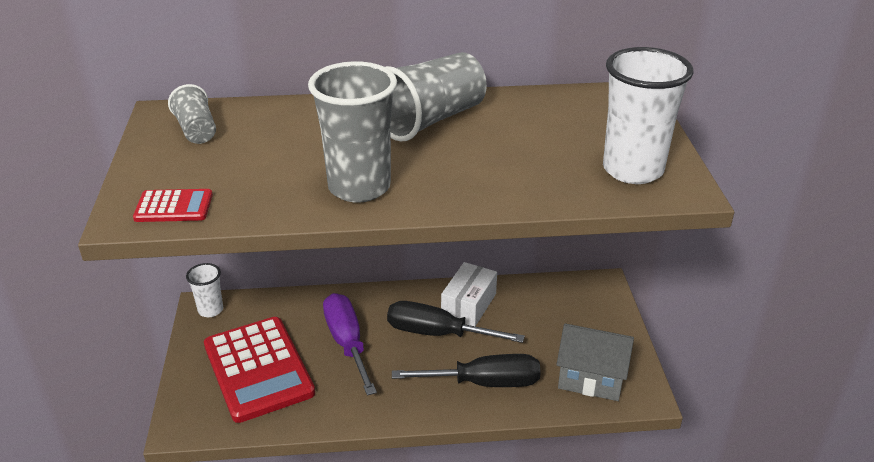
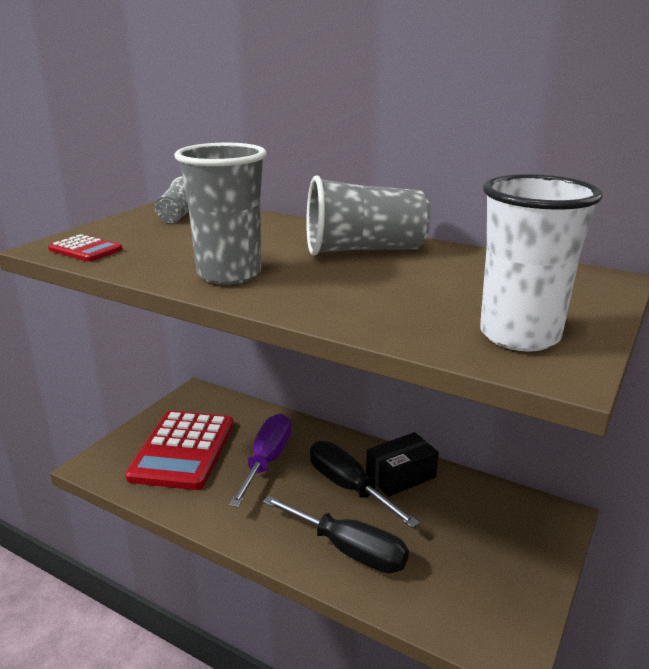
camera: 35 degrees right, 10 degrees down
(210, 310) = (197, 396): white cup -> none
(469, 305) = (401, 476): white box -> black box
(591, 379) = (462, 602): grey house -> none

